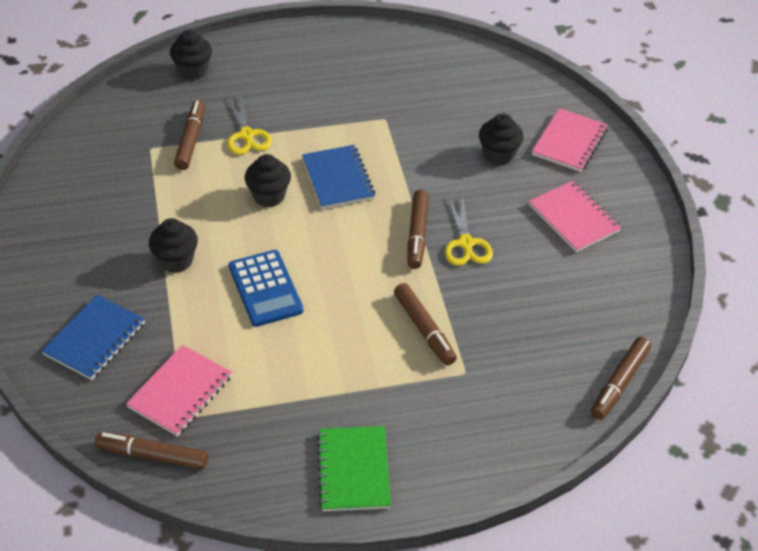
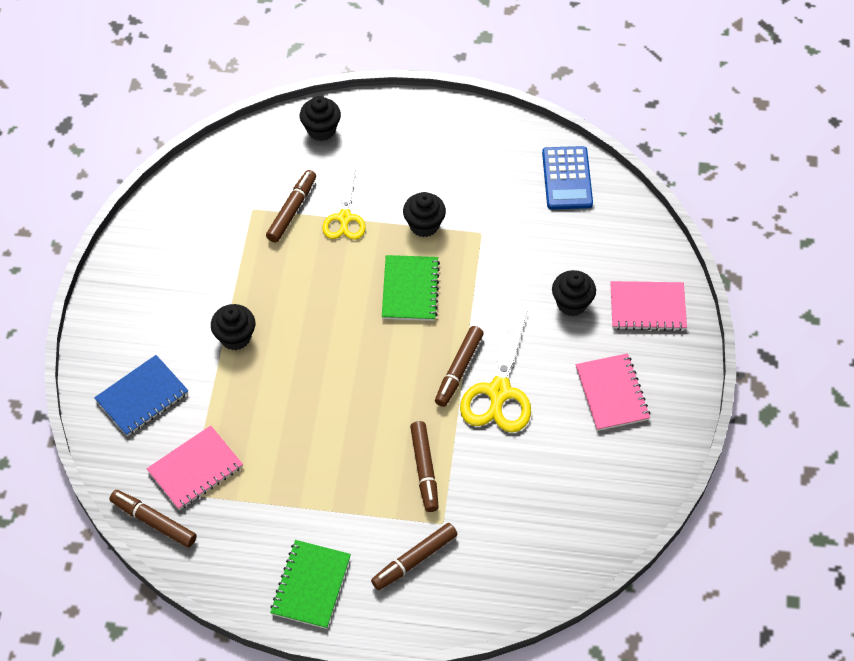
camera: 20 degrees right, 10 degrees up
(265, 288) = (302, 388): blue calculator -> blue calculator (567, 178)
(269, 196) = (340, 291): black cupcake -> black cupcake (424, 225)
(338, 179) = (410, 289): blue notebook -> green notebook
(466, 244) = (499, 392): yellow scissors -> yellow scissors, size x1.54
(569, 142) = (647, 307): pink notebook -> pink notebook turned 45 degrees clockwise
(620, 382) = (574, 573): brown marker -> brown marker (415, 559)

